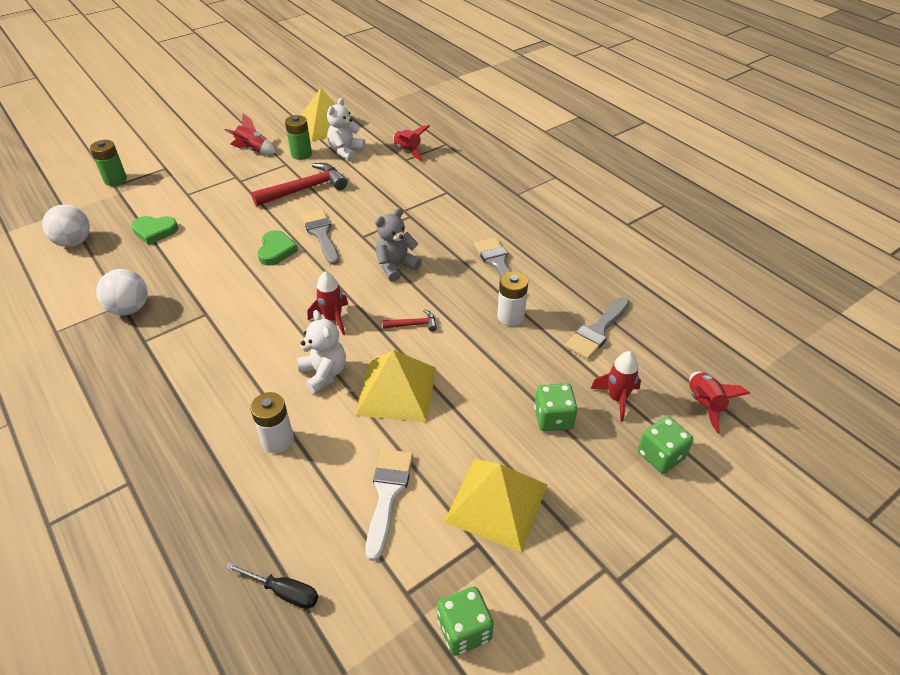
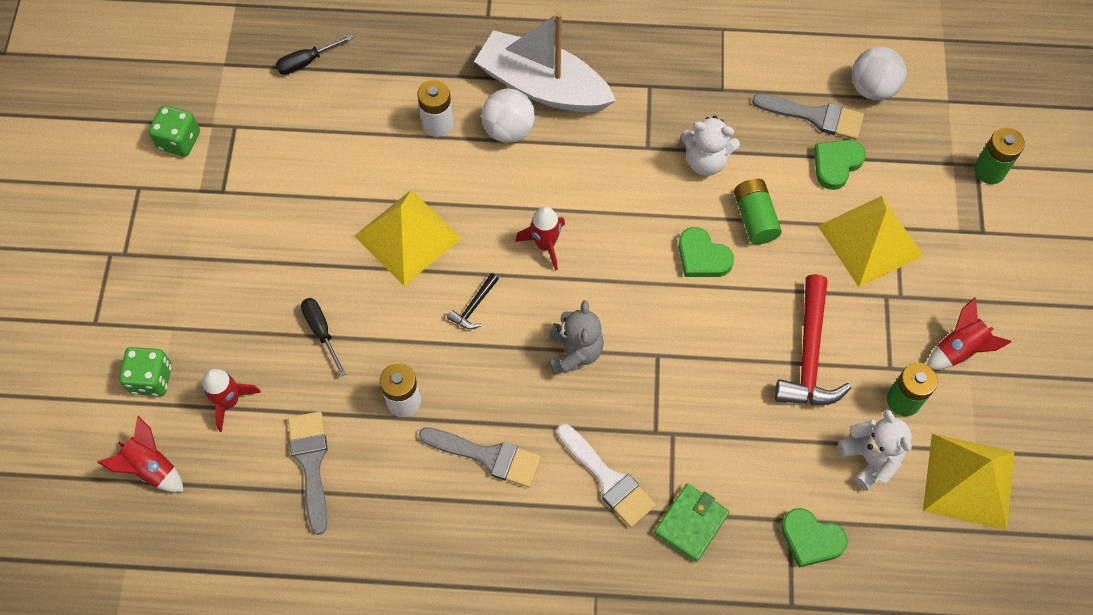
camera: 130 degrees right, 20 degrees up
(130, 309) = (709, 92): white ball -> white ball (509, 130)
(188, 398) = (543, 86): none -> white boat
(227, 244) = (754, 218): none -> green battery
(321, 234) = (696, 316): grey brush -> grey brush (815, 116)
(324, 374) = (479, 195): white teddy bear -> white teddy bear (705, 161)
(388, 494) = (316, 164): white brush -> white brush (608, 479)
(408, 151) = (811, 539): red rocket -> green heart
(413, 324) = (474, 306): red hammer -> black hammer
(444, 184) = (691, 523): none -> green wallet
(496, 503) = (237, 227): yellow pyramid -> yellow pyramid (870, 240)
(515, 386) = (321, 331): none -> black screwdriver
(553, 418) = (262, 331): green dice -> none

